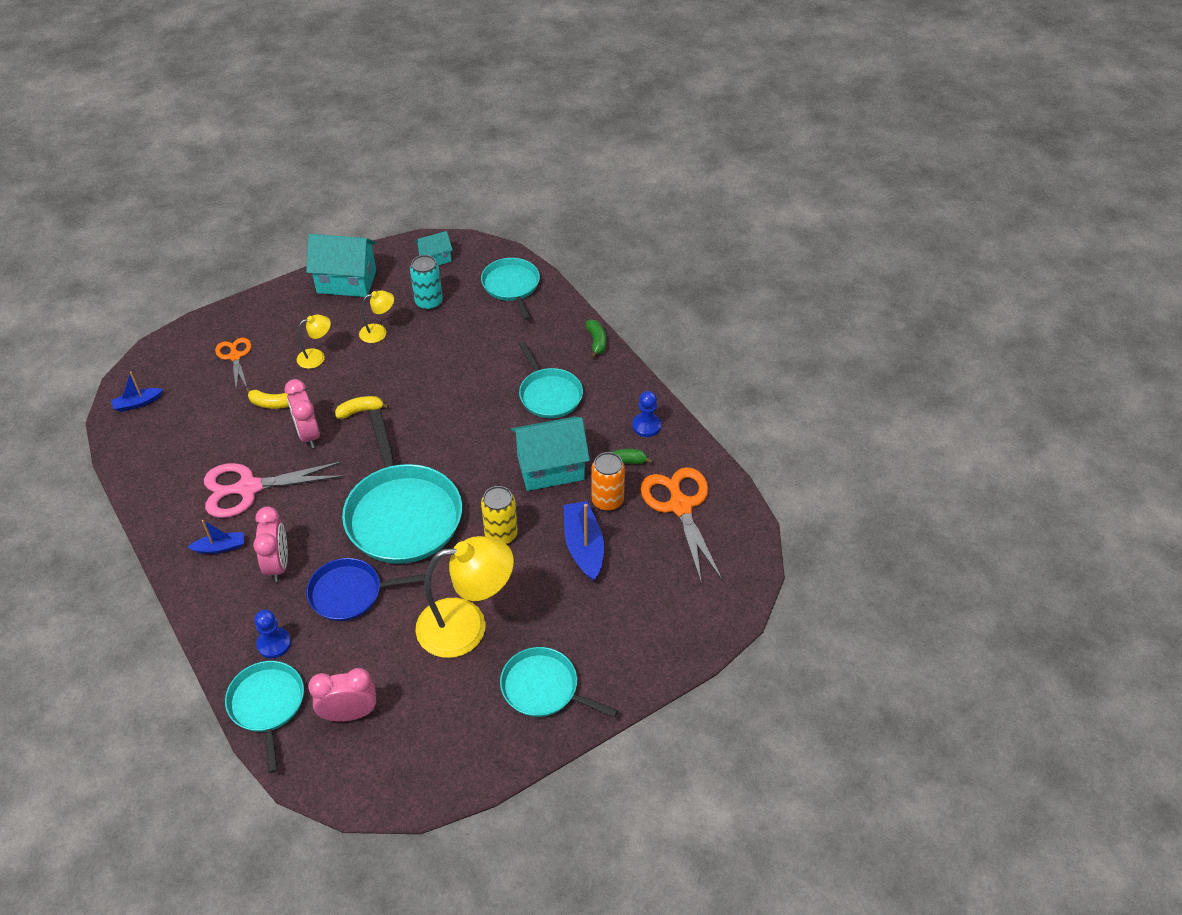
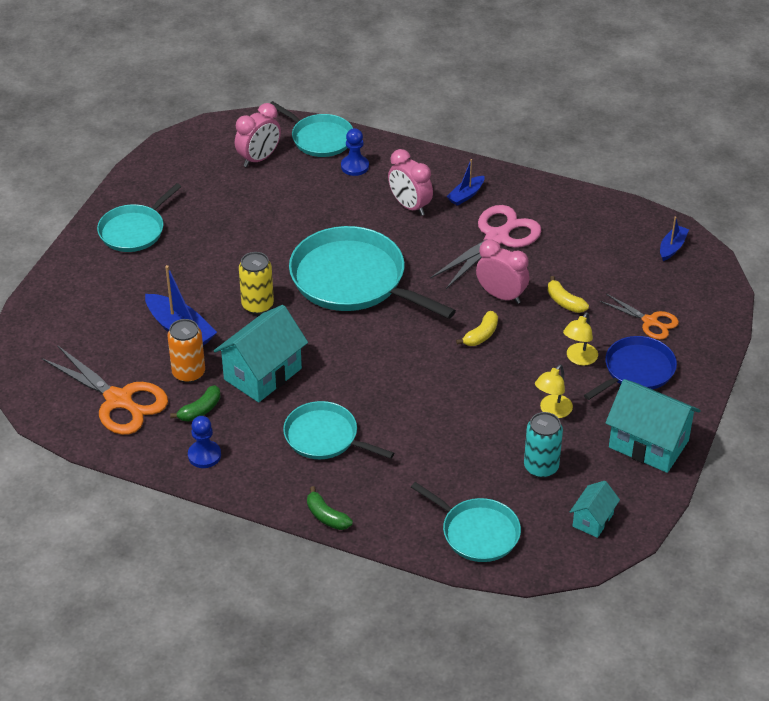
camera: 145 degrees right, 5 degrees down
(271, 404) = (564, 302): yellow banana -> yellow banana turned 105 degrees counterclockwise
(346, 282) = (648, 444): turquoise house -> turquoise house turned 60 degrees clockwise
(350, 593) = (335, 215): blue pan -> blue pan (636, 370)
(467, 626) = (226, 238): yellow lamp -> none
(543, 688) = (134, 230): turquoise pan -> turquoise pan turned 135 degrees clockwise

